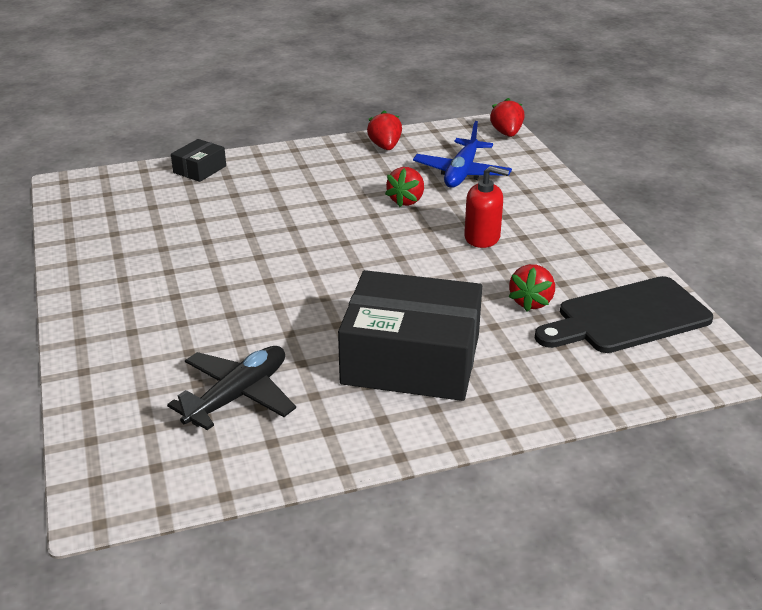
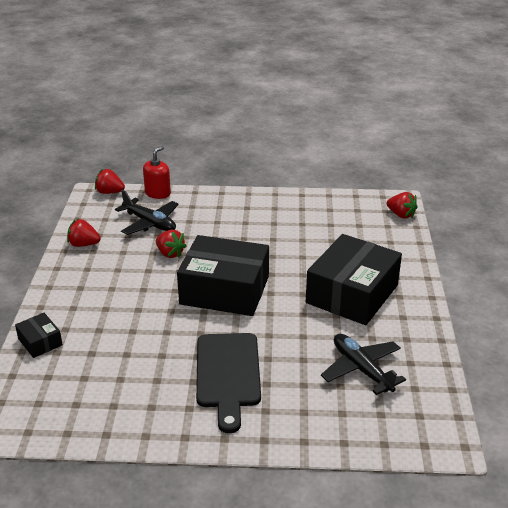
camera: 70 degrees left, 0 degrees up
(354, 254) = (225, 290): none -> black box
(461, 173) = (149, 223): blue plane -> black plane
(482, 237) = (237, 236): red soap dispenser -> red soap dispenser (158, 193)
(531, 302) = (316, 239): red strawberry -> red strawberry (401, 215)
(627, 317) = (345, 214): black cutting board -> black cutting board (228, 374)

